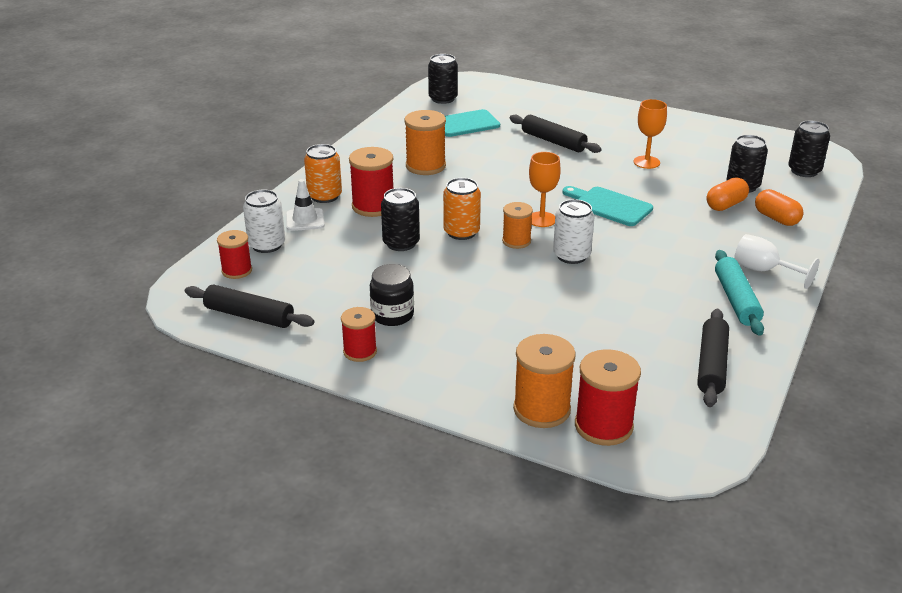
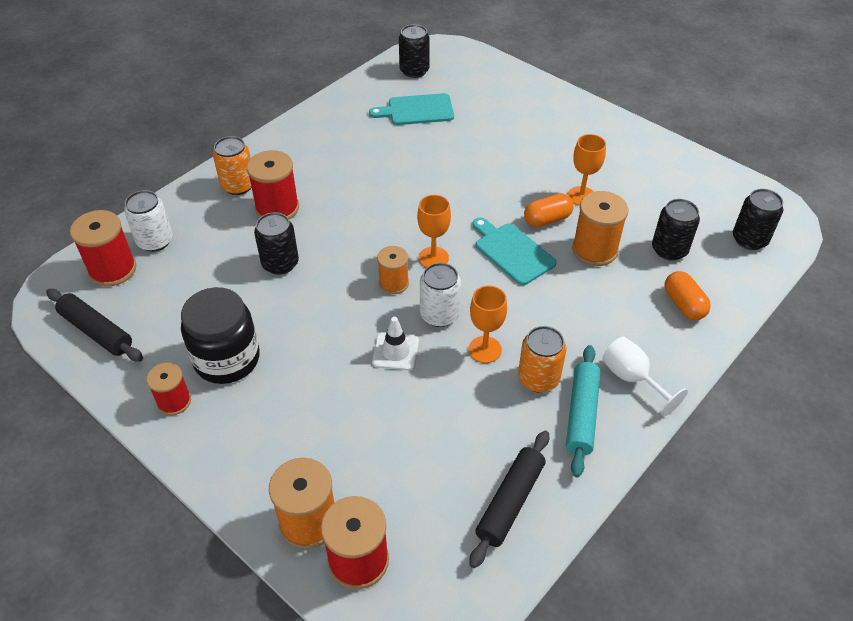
camera: 15 degrees right, 15 degrees up
(237, 271) = (113, 270): red spool -> red spool, size x1.58
(305, 220) = (205, 214): white traffic cone -> white traffic cone (395, 351)
(392, 315) = (227, 359): black jar -> black jar, size x1.54
(425, 166) = (353, 162): orange spool -> orange spool (594, 250)
(461, 232) = (345, 260): orange can -> orange can (538, 378)
(553, 141) = (498, 149): black rolling pin -> none
(626, 272) = (485, 349): none -> orange goblet
(725, 205) = (637, 274): orange capsule -> orange capsule (547, 219)

